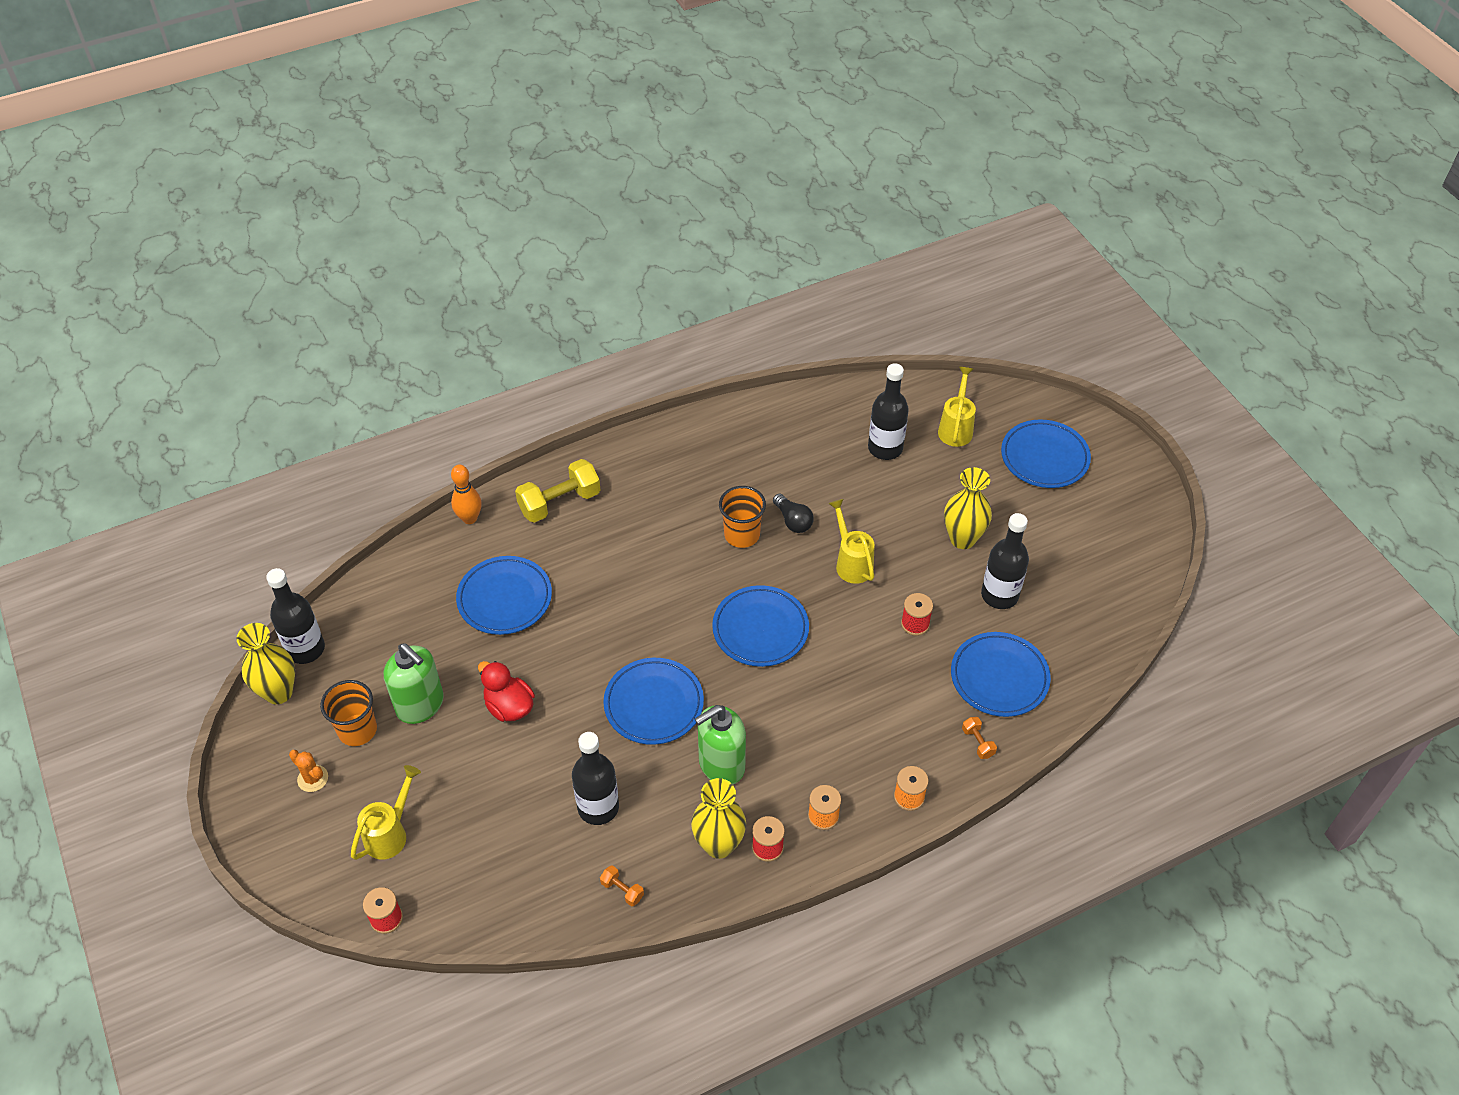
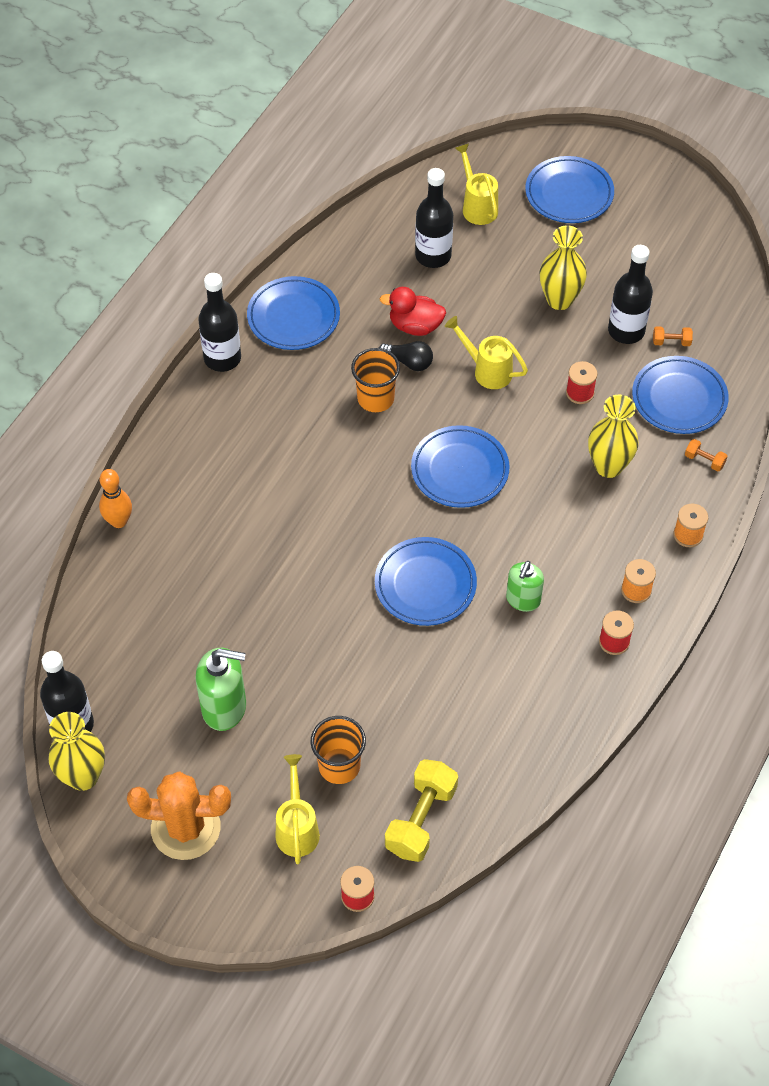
camera: 35 degrees left, 5 degrees up
(313, 778) = (185, 828): orange cactus -> orange cactus, size x2.14
(357, 730) = (187, 763): orange cup -> orange cup (339, 766)
(505, 598) = (216, 573): blue plate -> blue plate (293, 317)
(509, 707) = (304, 661): red duck -> red duck (415, 326)
(559, 502) = (189, 460): yellow dumbbell -> yellow dumbbell (421, 819)
(598, 807) = (453, 696): black bottle -> black bottle (222, 358)
(622, 890) = (530, 748): orange dumbbell -> orange dumbbell (671, 342)
(719, 845) = (575, 664): yellow vase -> yellow vase (608, 466)
(721, 765) = (523, 600): green soap dispenser -> green soap dispenser, size x0.66

